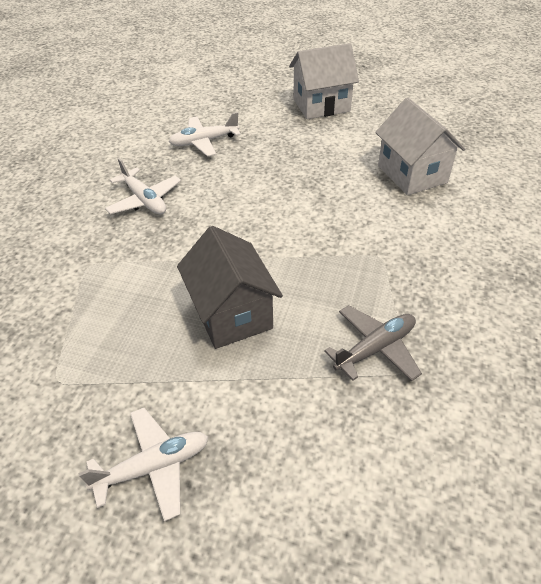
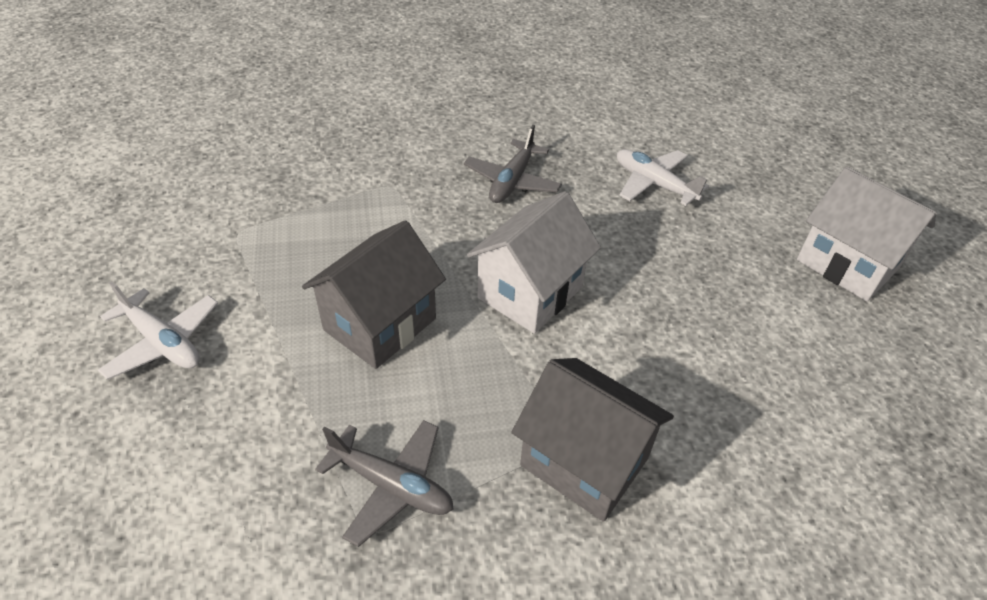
camera: 60 degrees right, 0 degrees up
(144, 200) = (512, 181): white plane -> grey plane
(399, 253) = (584, 462): none -> grey house
(412, 174) = (779, 427): white house -> white house (530, 292)

